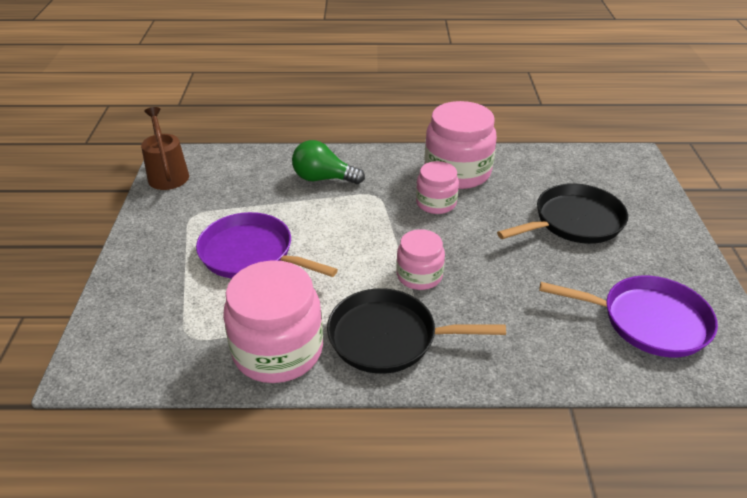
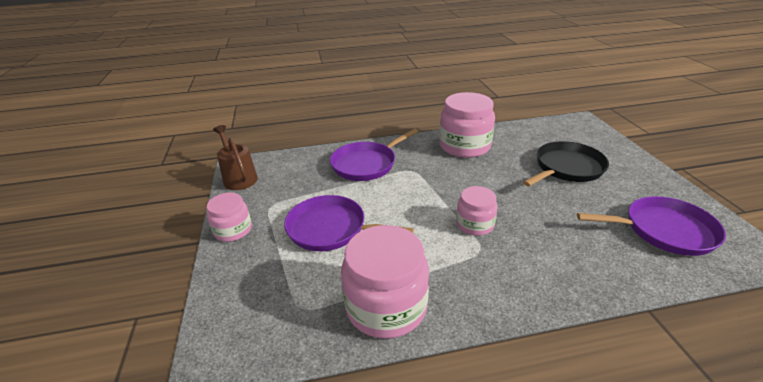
camera: 10 degrees left, 5 degrees down
(323, 178) = (366, 164): green light bulb -> purple pan
(388, 337) = (474, 278): black pan -> none
(436, 203) = (460, 169): pink jar -> pink jar (233, 230)

